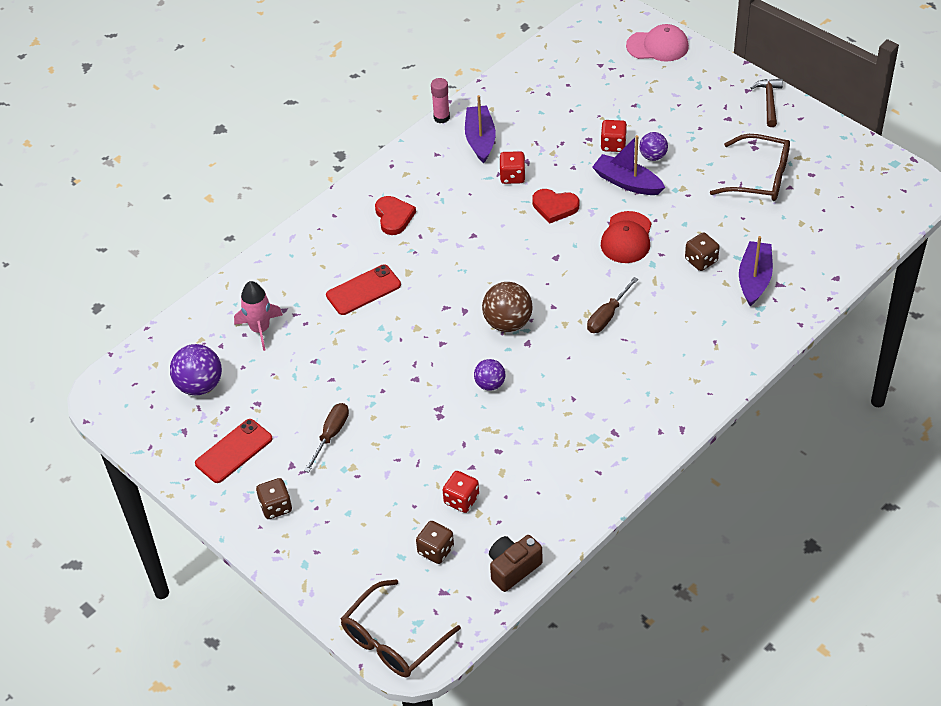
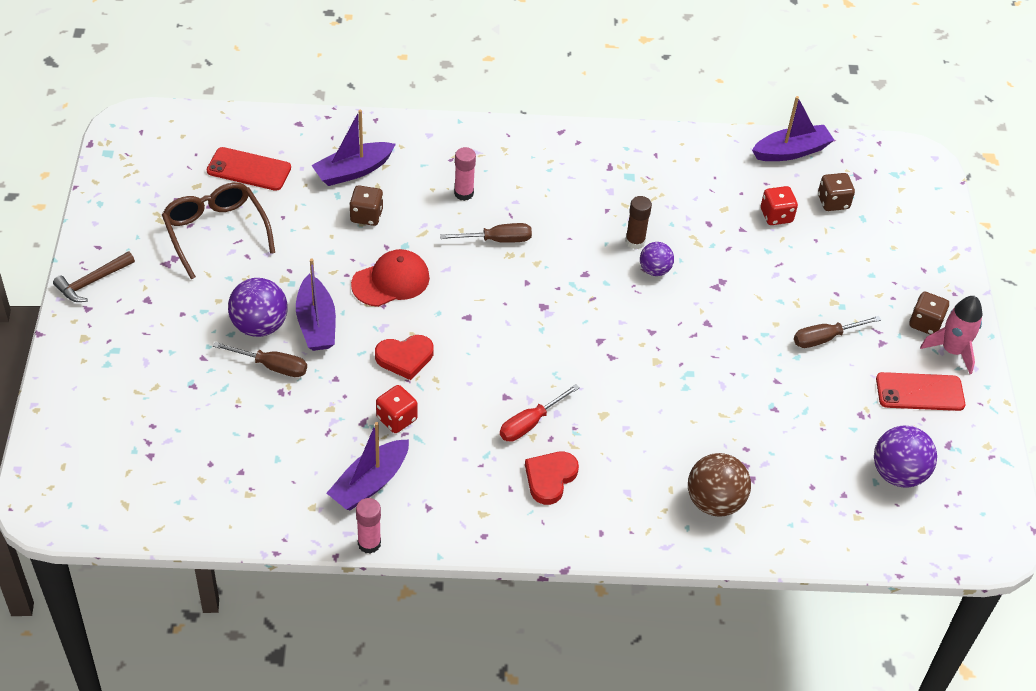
camera: 140 degrees left, 0 degrees up
(260, 329) = (792, 478): pink rocket -> pink rocket (952, 350)
(363, 290) = (661, 433): red phone -> red phone (249, 169)
(393, 640) = (924, 178): brown glasses -> none
(441, 233) = (530, 423): none -> red screwdriver
(507, 322) = (579, 301): brown ball -> brown ball (714, 502)
(513, 568) = (791, 151): brown camera -> purple boat
(526, 392) = (635, 242): none -> brown glue stick
(555, 207) = (405, 358): red heart -> red heart turned 105 degrees clockwise
(613, 145) = (272, 366): red dice -> brown screwdriver
(653, 156) = (259, 325): purple ball -> purple ball, size x1.63
(657, 46) = (73, 423): pink cap -> none
(671, 326) = (464, 193): none -> pink glue stick

